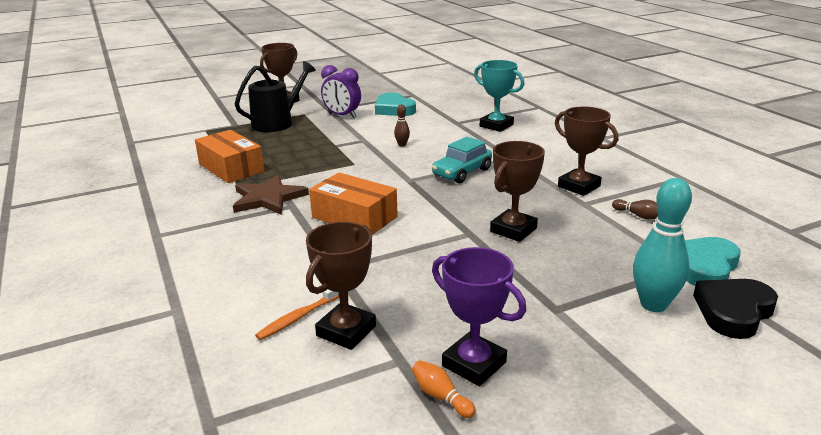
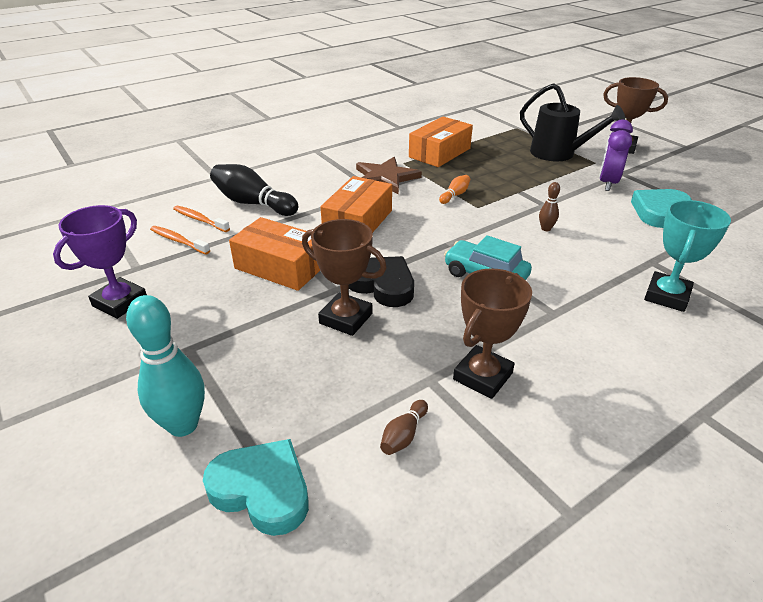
camera: 80 degrees right, 10 degrees up
(277, 278) = (253, 203): none -> black bowling pin
(346, 331) = (178, 241): brown trophy -> orange toothbrush
(425, 260) = (280, 267): none -> orange box
(441, 397) = (88, 289): orange bowling pin -> orange bowling pin (455, 195)
(733, 312) = (154, 502): black heart -> black heart (382, 285)

